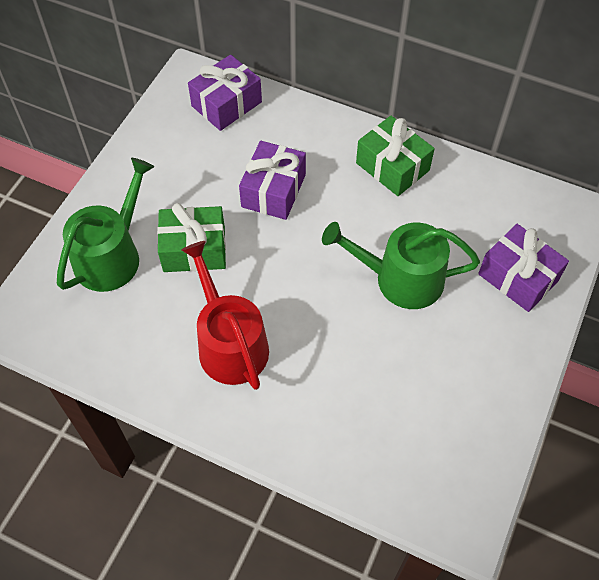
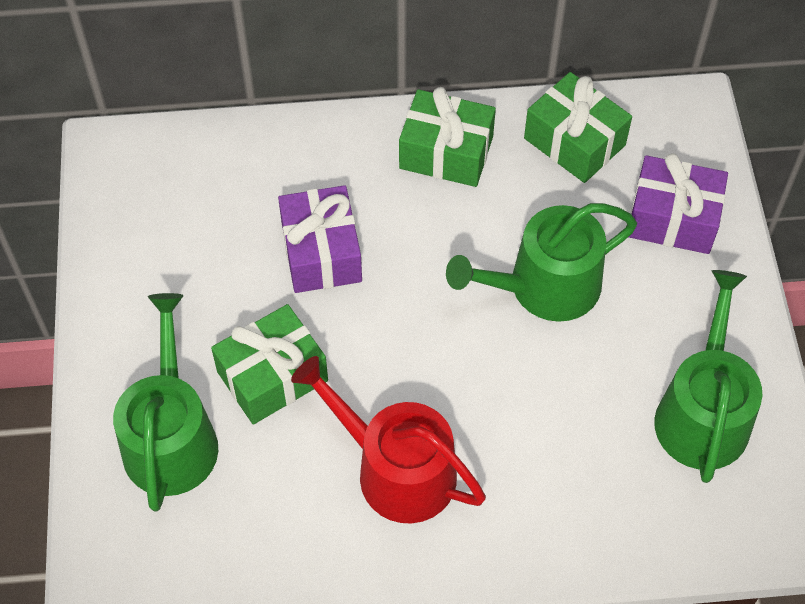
camera: 30 degrees left, 0 degrees up
(226, 104) = (184, 167): purple gift -> none
(455, 412) = (703, 412): none -> green watering can
(482, 198) = (574, 142): none -> green gift

